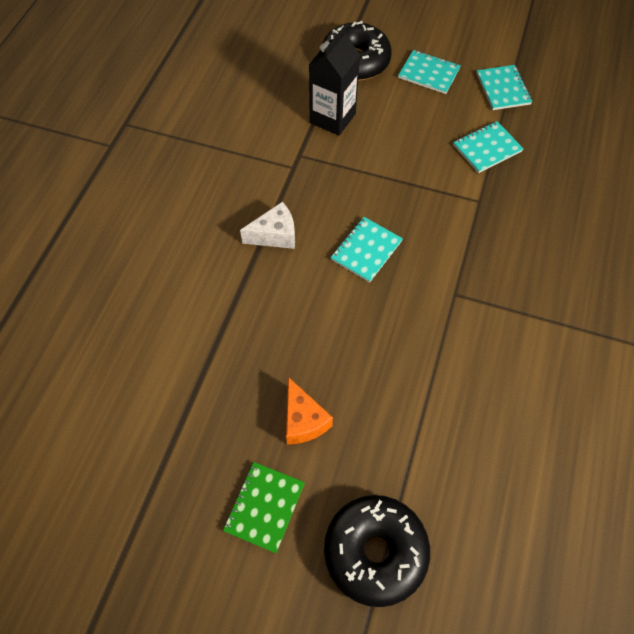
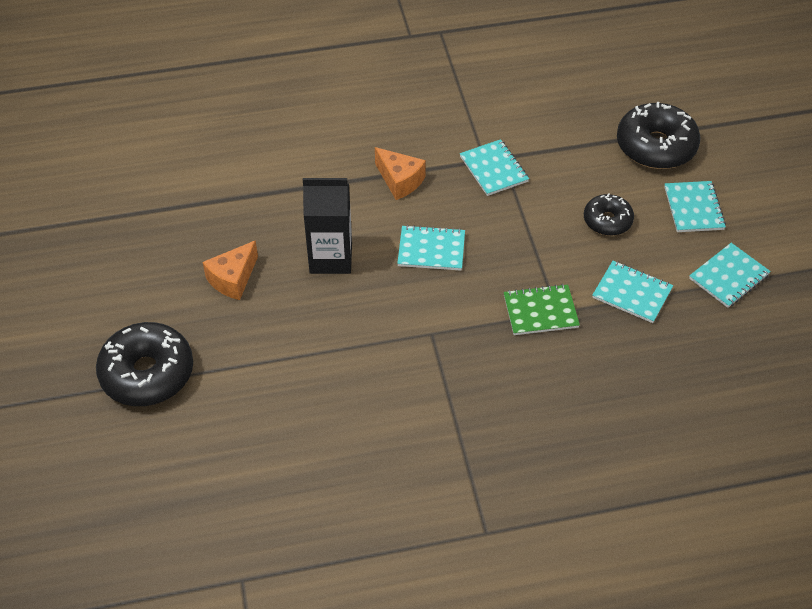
camera: 60 degrees right, 10 degrees down
(264, 507) = (145, 287): green notebook -> green notebook (540, 311)
(275, 235) = (400, 181): white cheese -> orange cheese
(308, 166) = (494, 169): none -> turquoise notebook
(332, 118) = (567, 161): black carton -> black carton (331, 258)
(409, 126) = (607, 221): none -> black donut

